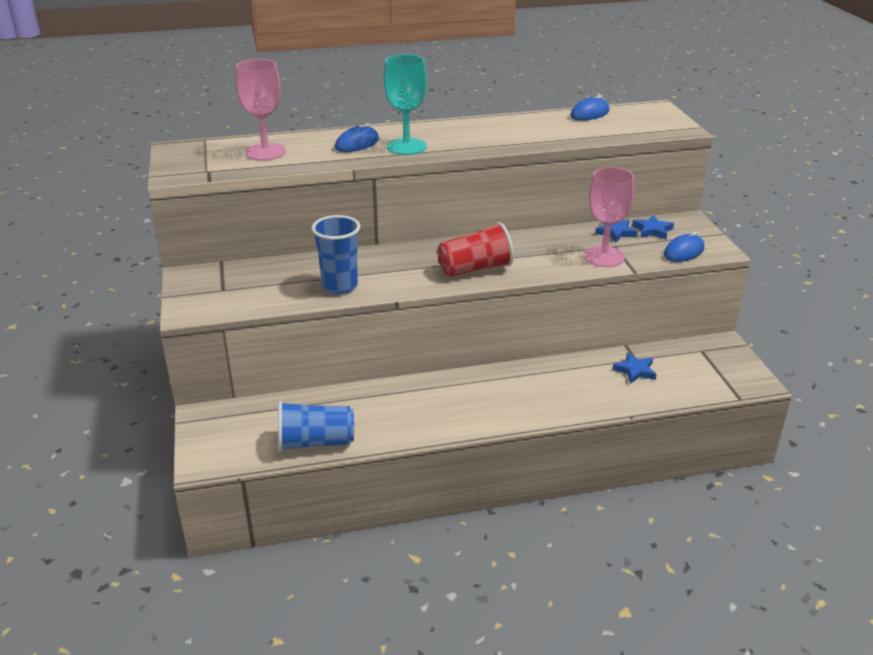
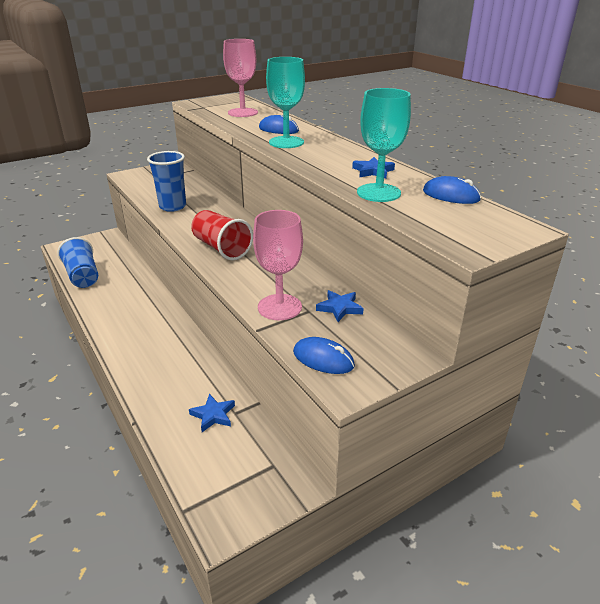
camera: 70 degrees right, 0 degrees up
(570, 134) = (378, 193): none -> turquoise goblet
(652, 230) = (363, 331): blue star -> blue star (373, 171)

